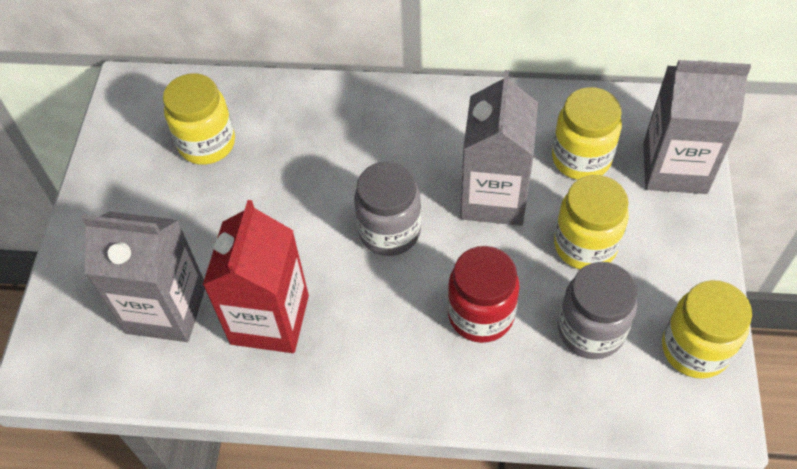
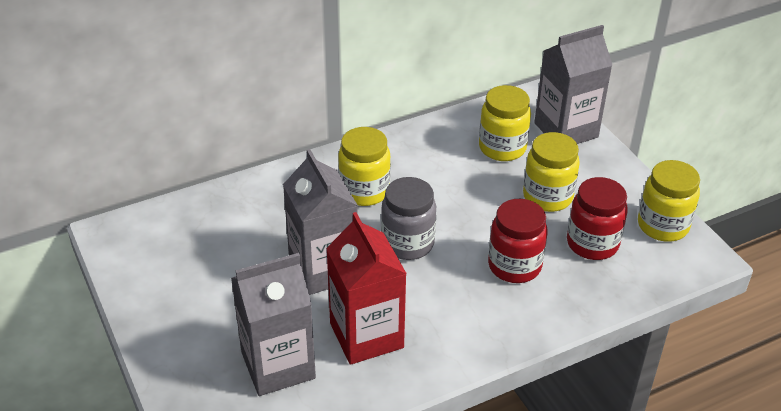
camera: 35 degrees left, 15 degrees down
(207, 144) = (214, 245): yellow jar -> yellow jar (364, 191)
(494, 197) = (463, 193): grey carton -> grey carton (323, 269)
(590, 330) = (592, 243): grey jar -> red jar

